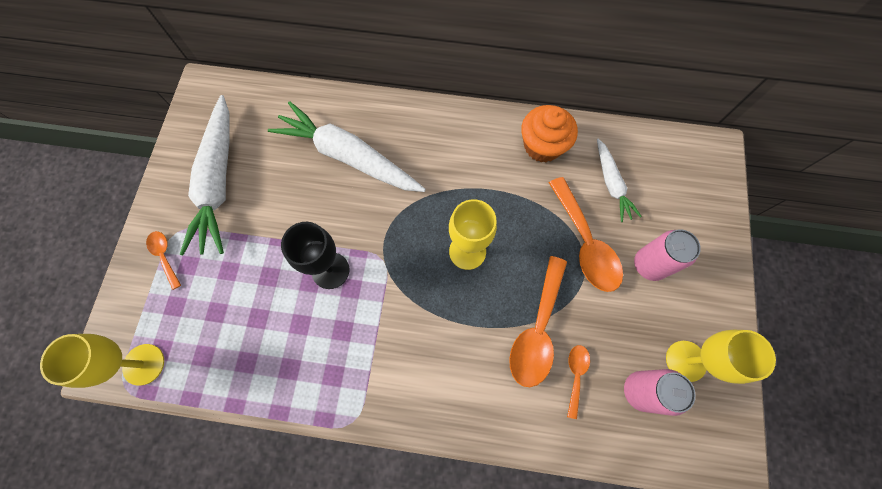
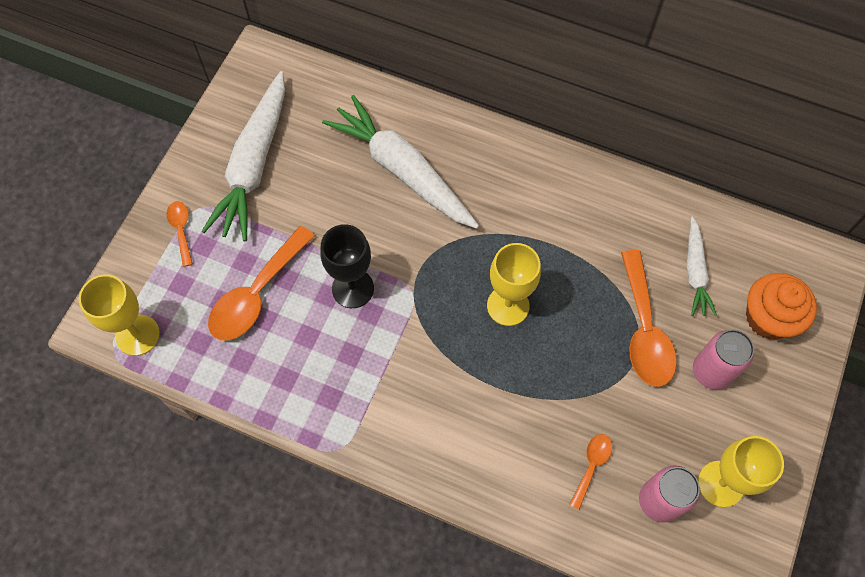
camera: 15 degrees right, 5 degrees down
(537, 329) = (562, 407): orange spoon -> orange spoon (257, 293)
(542, 146) = (626, 210): orange cupcake -> orange cupcake (768, 318)

